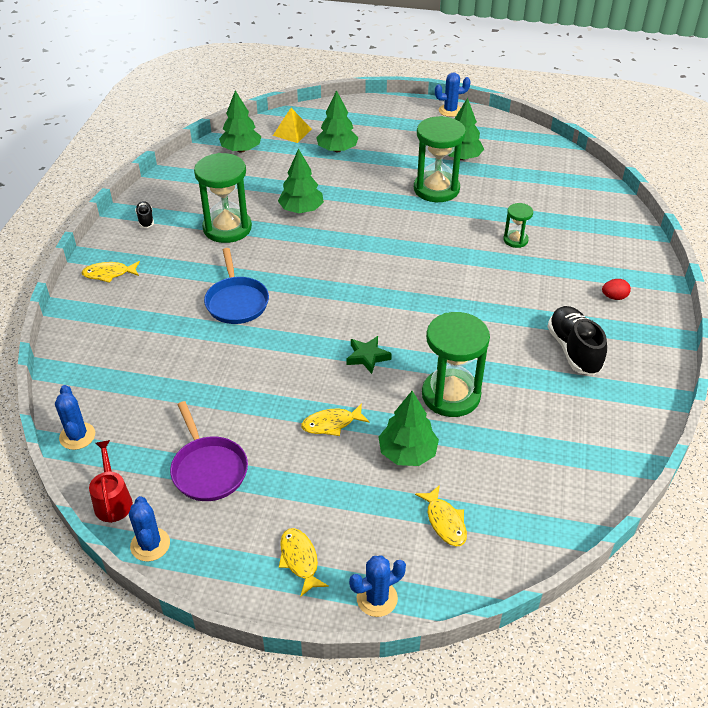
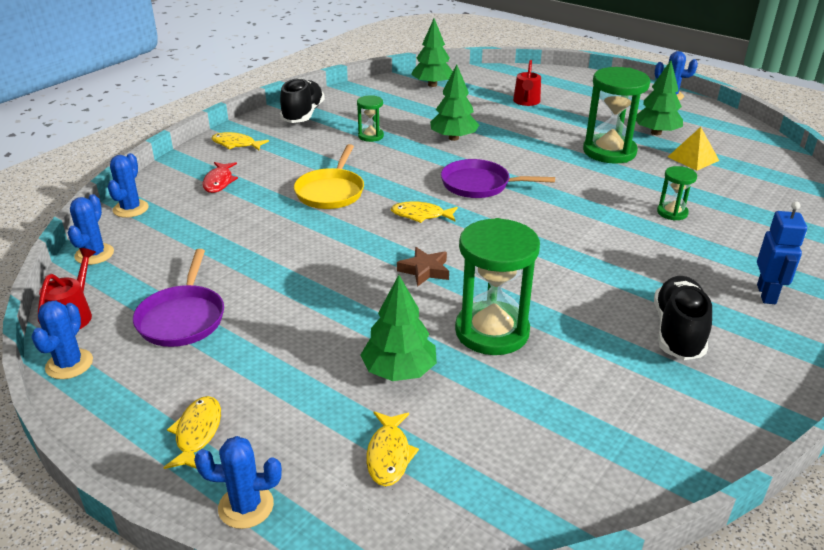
camera: 25 degrees right, 10 degrees down
(69, 377) = (130, 209): none -> blue cactus
(127, 322) = (219, 182): none -> red fish
(145, 220) = (303, 114): black shoe -> black shoe, size x1.98
(227, 228) = (370, 136): green hourglass -> green hourglass, size x0.50
(236, 302) = (331, 192): blue pan -> yellow pan
(292, 132) = (491, 82): yellow pyramid -> yellow pyramid (693, 158)
(331, 424) = (338, 317): yellow fish -> yellow fish (421, 215)
(337, 149) = (526, 102): green tree -> red watering can
(355, 256) = (479, 184): none -> purple pan
(367, 357) = (424, 270): green star -> brown star
(614, 297) = (766, 294): red egg -> blue robot

